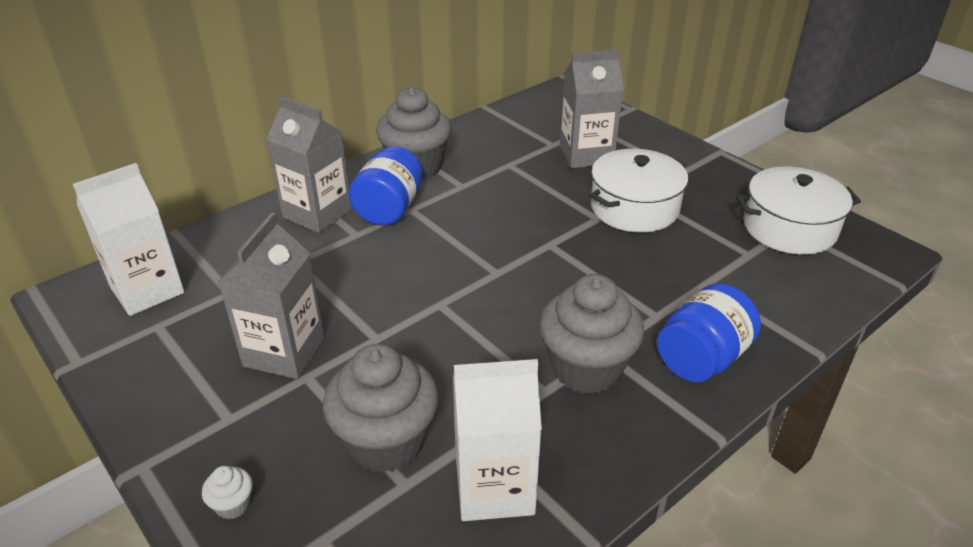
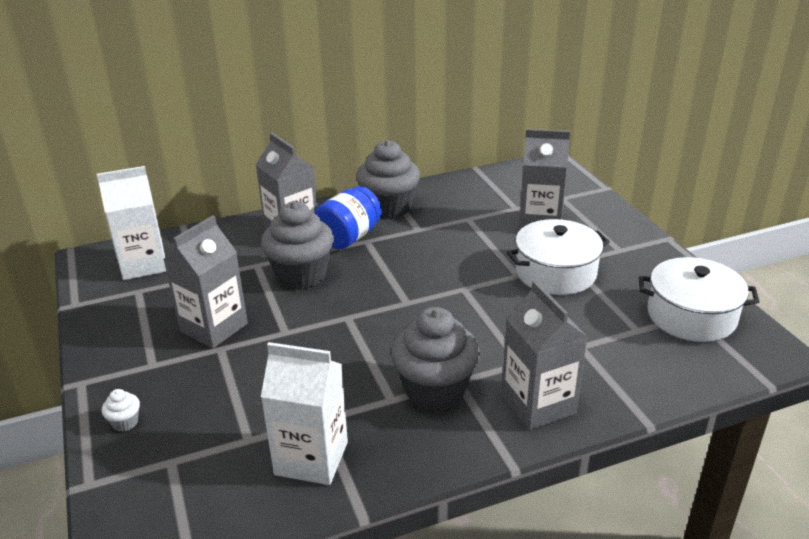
camera: 20 degrees right, 5 degrees down
(386, 442) = (251, 407): grey cupcake -> grey cupcake (301, 275)
(702, 358) = (538, 404): blue jar -> grey carton

